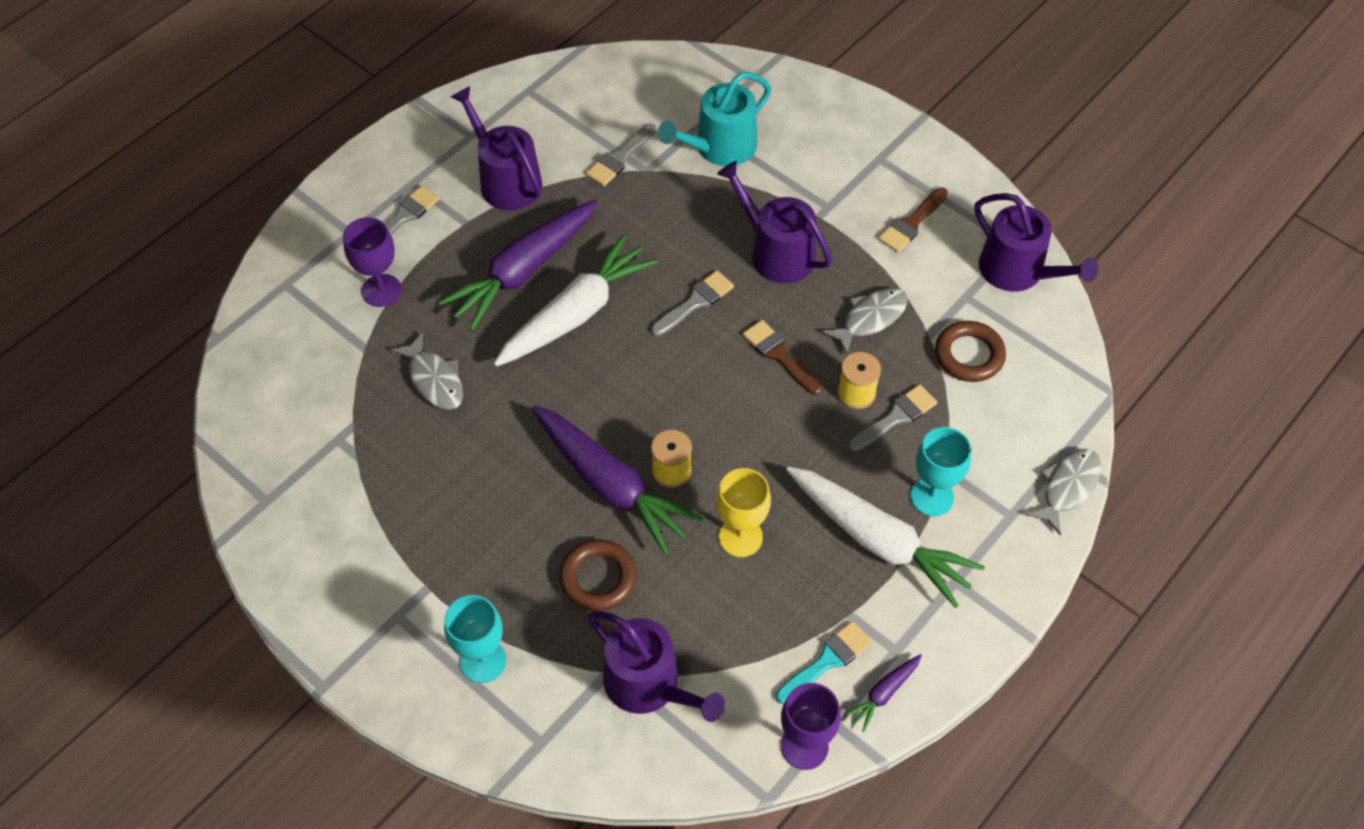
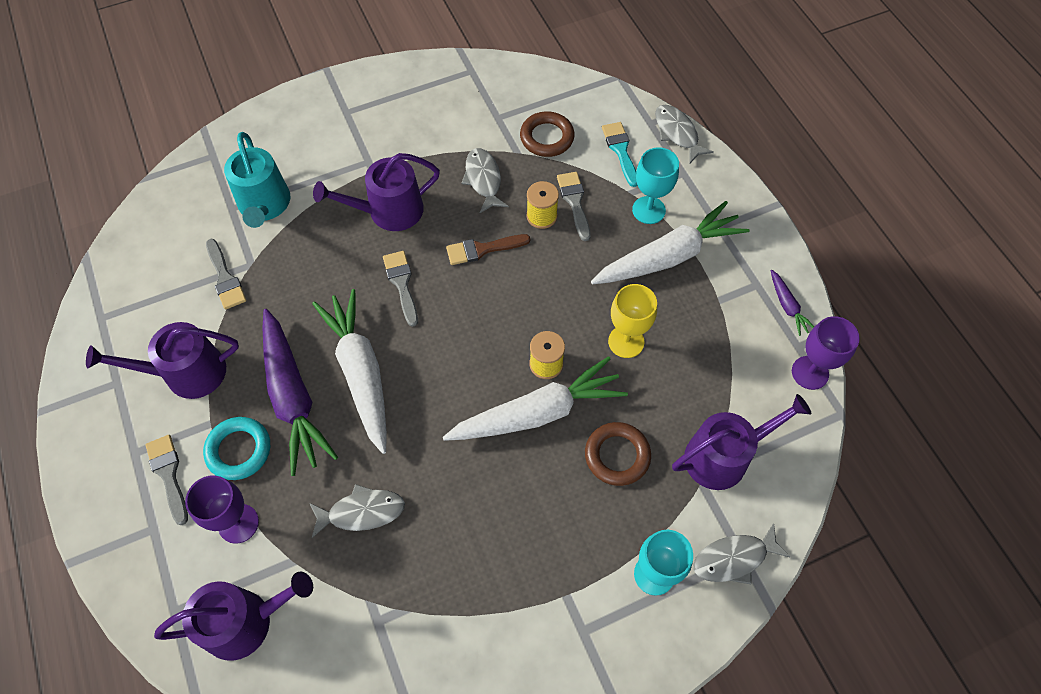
camera: 65 degrees left, 5 degrees up
(450, 256) = (239, 450): none -> turquoise ring
(534, 734) = (734, 558): none -> grey fish
(611, 485) = (537, 412): purple carrot -> white carrot
(827, 660) = (749, 329): turquoise brush -> turquoise brush (620, 150)
(912, 223) = (416, 119): brown brush -> none
(1018, 271) = (495, 80): purple watering can -> purple watering can (246, 621)

